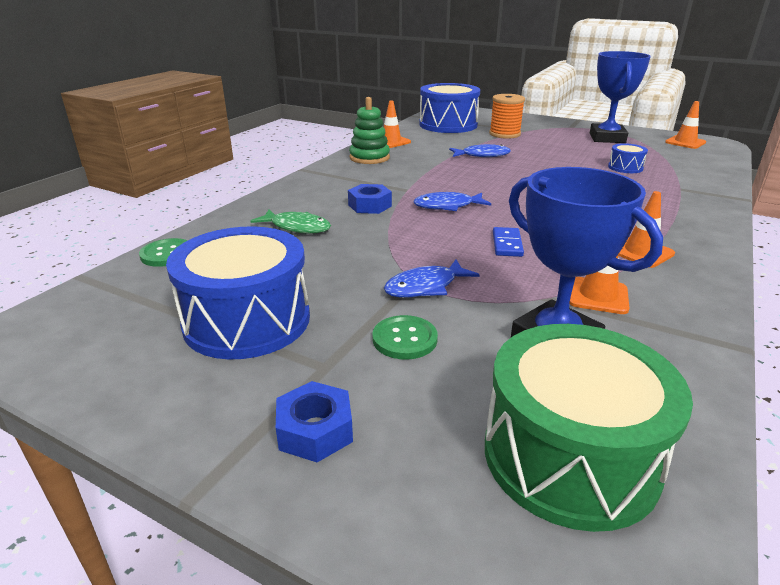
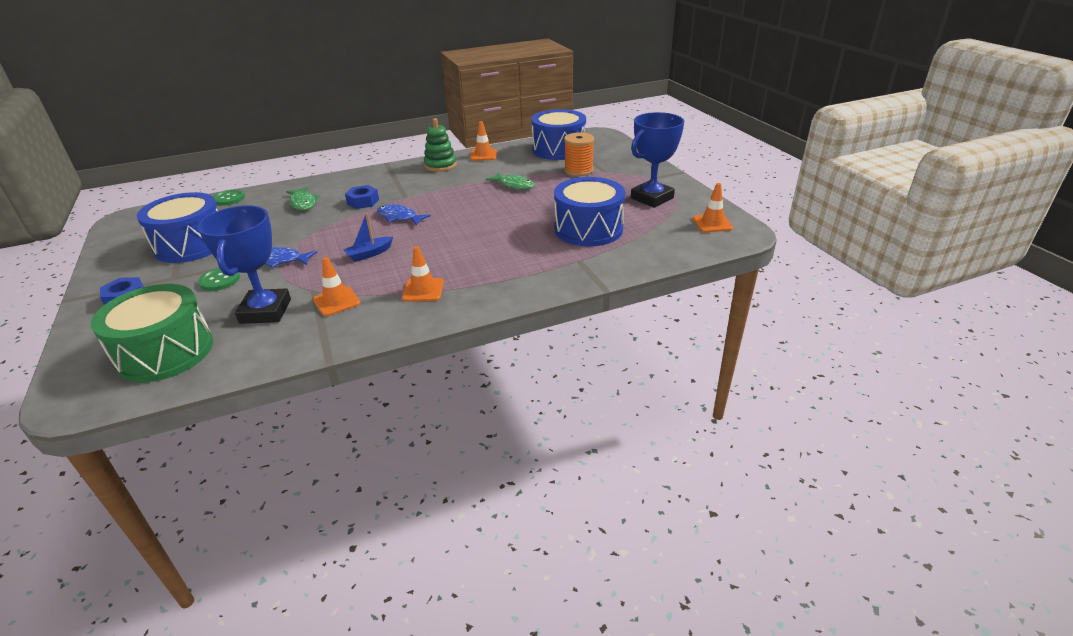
camera: 40 degrees right, 5 degrees up
(482, 155) = (514, 185): blue fish -> green fish
(507, 244) = (369, 254): blue domino -> blue boat
(625, 167) = (588, 229): blue drum -> blue drum, size x2.20

